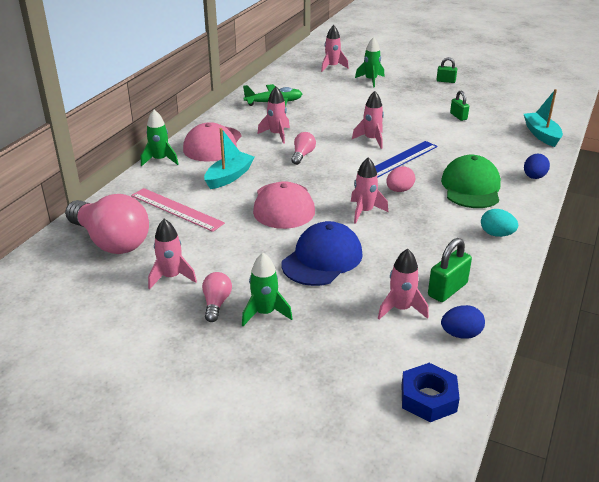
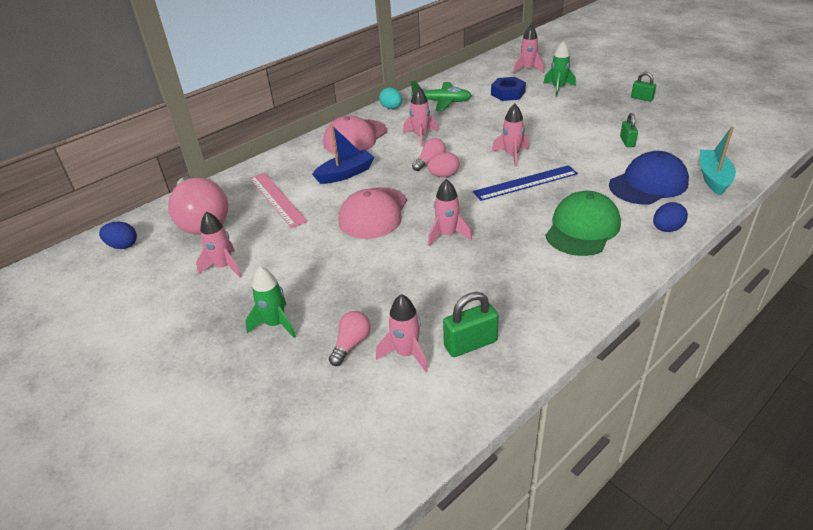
camera: 25 degrees right, 5 degrees up
(160, 160) = (298, 146): green rocket -> none
(216, 304) = (241, 303): pink light bulb -> pink light bulb (351, 344)
(229, 177) = (346, 174): turquoise boat -> blue boat
(322, 259) = (369, 278): blue cap -> blue cap (648, 184)
(399, 190) = (500, 217): pink egg -> pink egg (444, 175)
(428, 398) = (361, 465): blue nut -> blue nut (508, 93)
(461, 334) = (447, 400): blue egg -> blue egg (123, 246)
(496, 234) = (572, 290): turquoise egg -> turquoise egg (391, 108)

